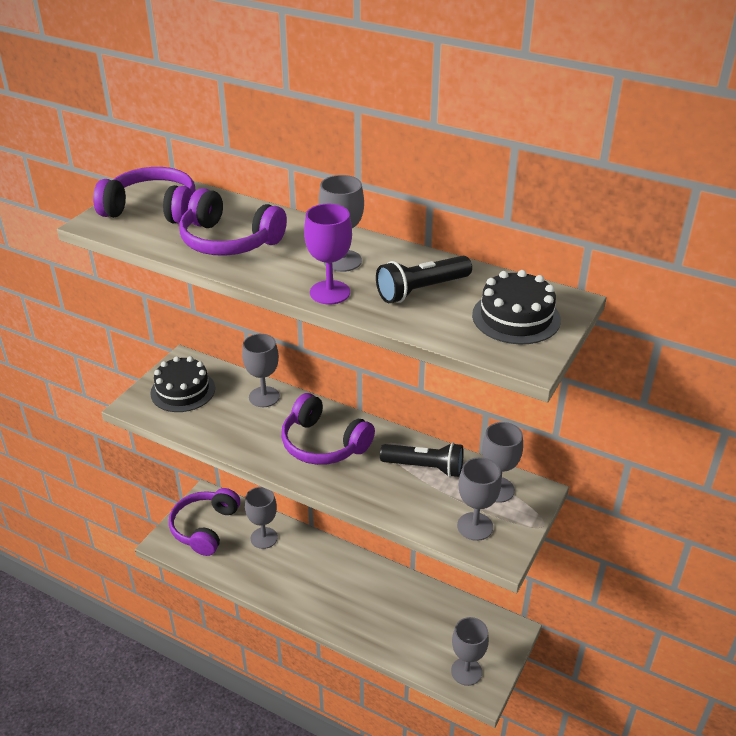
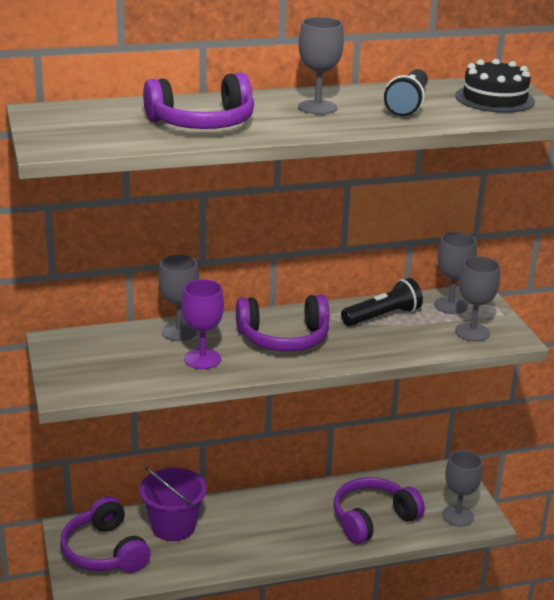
camera: 45 degrees left, 10 degrees down
(152, 209) = (83, 125): purple headphones -> purple headphones (372, 519)
(183, 390) = (95, 361): black cake -> none
(264, 538) = (173, 526): grey goblet -> purple bucket
(330, 292) = (351, 125): purple goblet -> purple goblet (202, 359)

